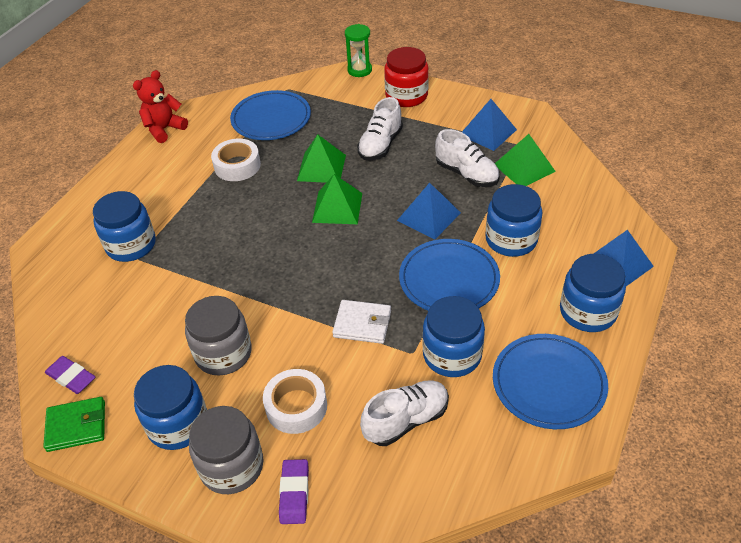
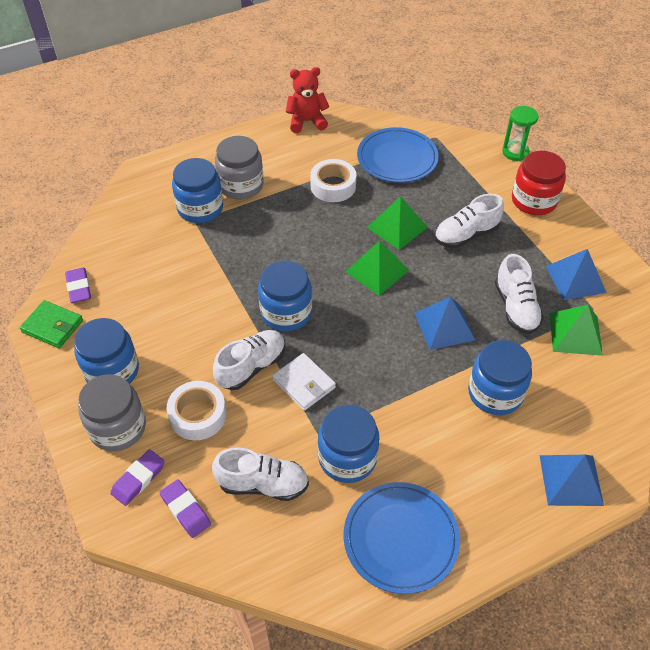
camera: 35 degrees right, 5 degrees up
(223, 353) = (186, 338): grey jar -> grey jar (241, 185)
(305, 339) = (251, 367): none -> white shoe
(362, 487) = (185, 510): none -> purple eraser
(449, 279) = (407, 393): blue plate -> none
(588, 312) = (497, 503): blue jar -> blue jar (286, 312)

